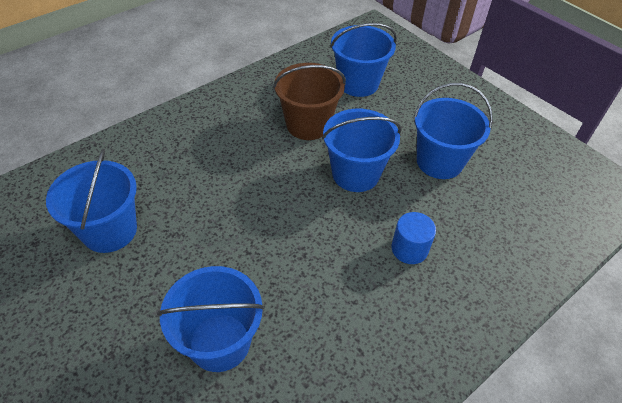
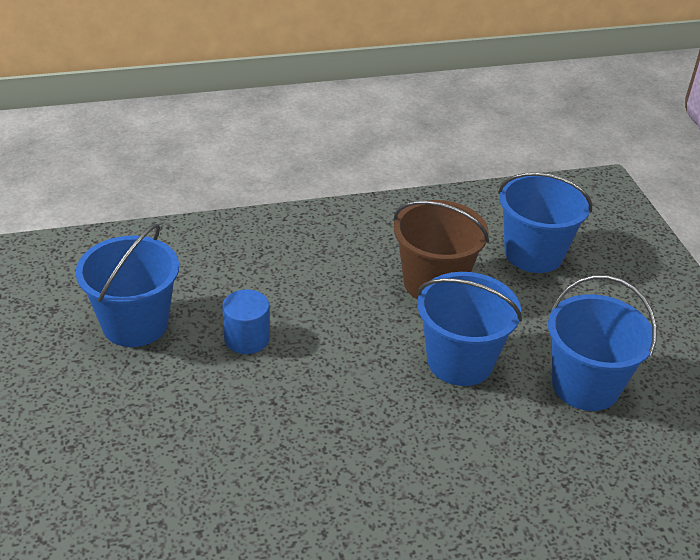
camera: 25 degrees right, 10 degrees down
(220, 342) = (188, 482): blue bucket -> none
(409, 249) = (475, 472): blue cylinder -> blue cylinder (247, 338)

